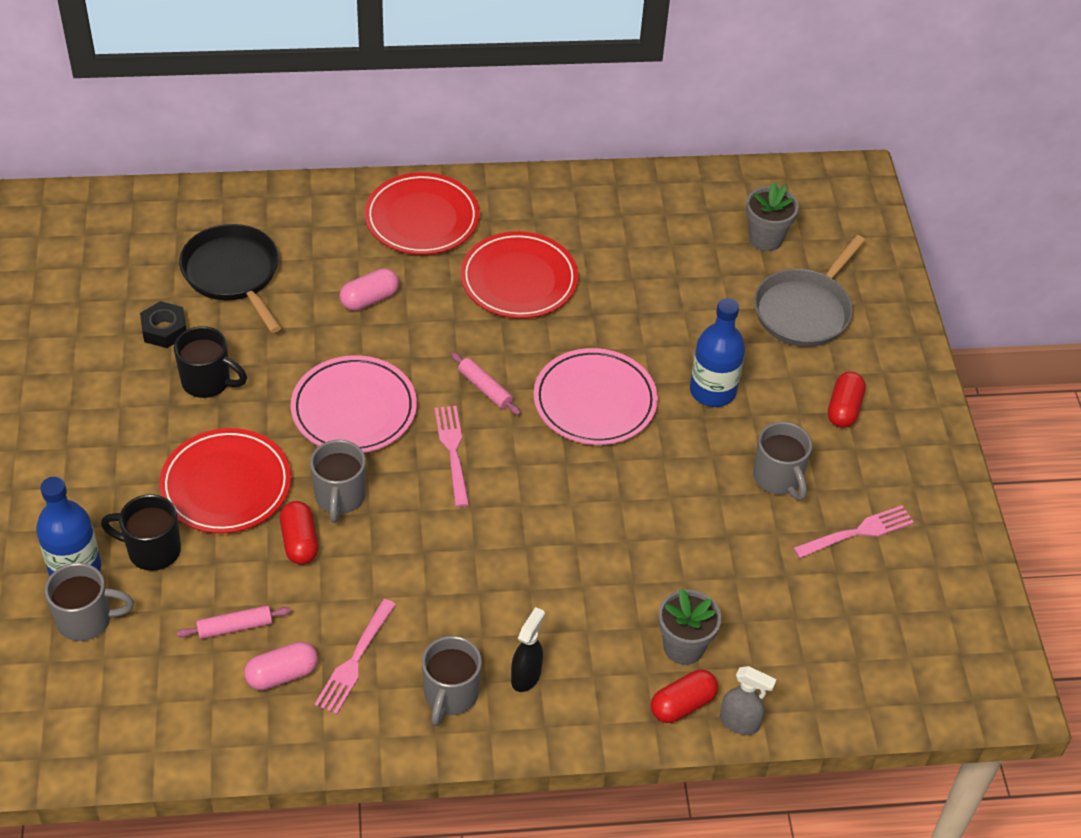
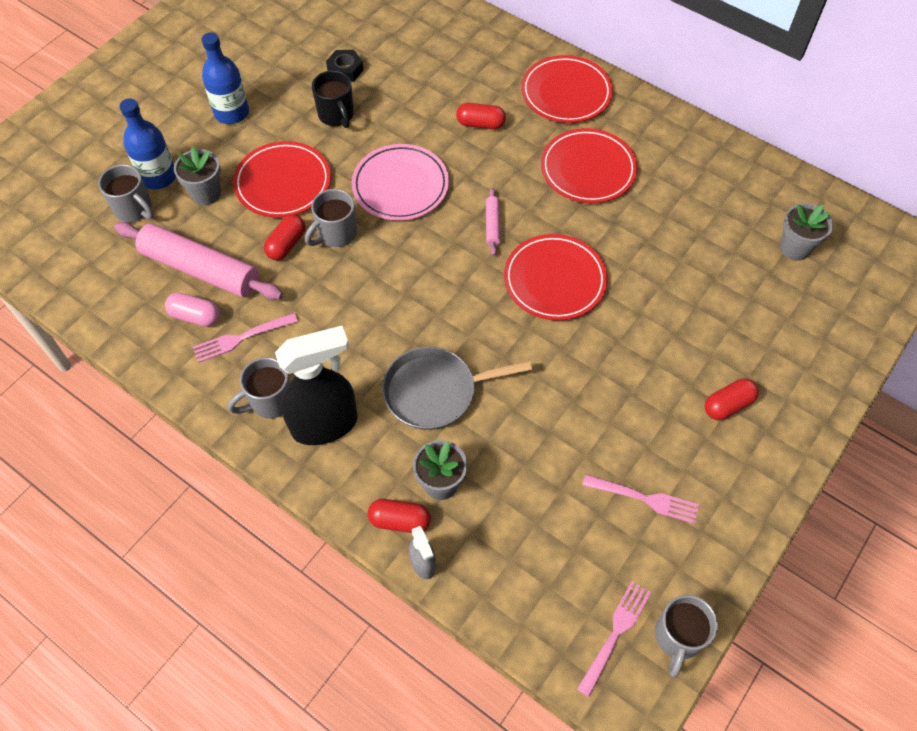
camera: 45 degrees right, 10 degrees up
(152, 550) = (206, 193): black mug -> grey flower pot
(233, 274) = (417, 60): black pan -> none
(235, 627) = (201, 269): pink rolling pin -> pink rolling pin, size x2.28
(369, 299) = (480, 124): pink capsule -> red capsule
(452, 451) = (431, 251): pink fork -> pink fork (615, 633)
(526, 676) = (325, 424): black spray bottle -> black spray bottle, size x2.08
(595, 401) = (554, 280): pink plate -> red plate
(712, 391) = (643, 327): blue bottle -> blue bottle (231, 113)
(778, 478) = (626, 419): grey mug -> grey mug (678, 637)
(804, 310) = (771, 316): grey pan -> grey pan (435, 391)

